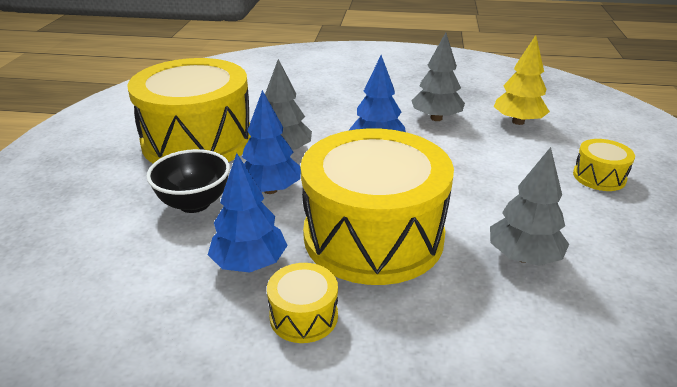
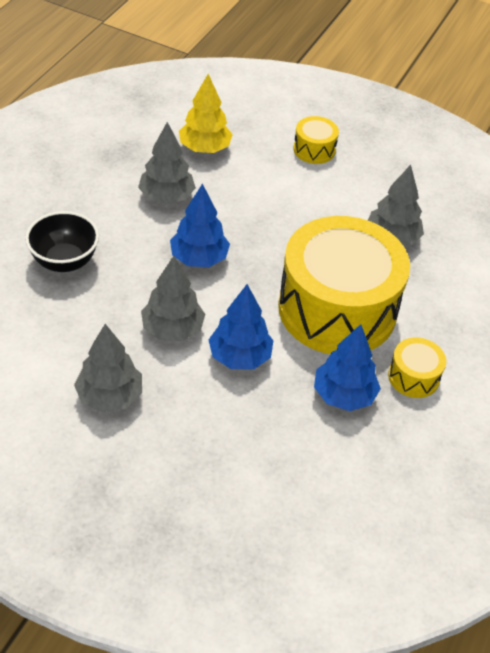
camera: 75 degrees left, 15 degrees up
(194, 203) = (238, 418): black bowl -> black bowl (65, 261)
(198, 141) = (110, 396): yellow drum -> grey tree

